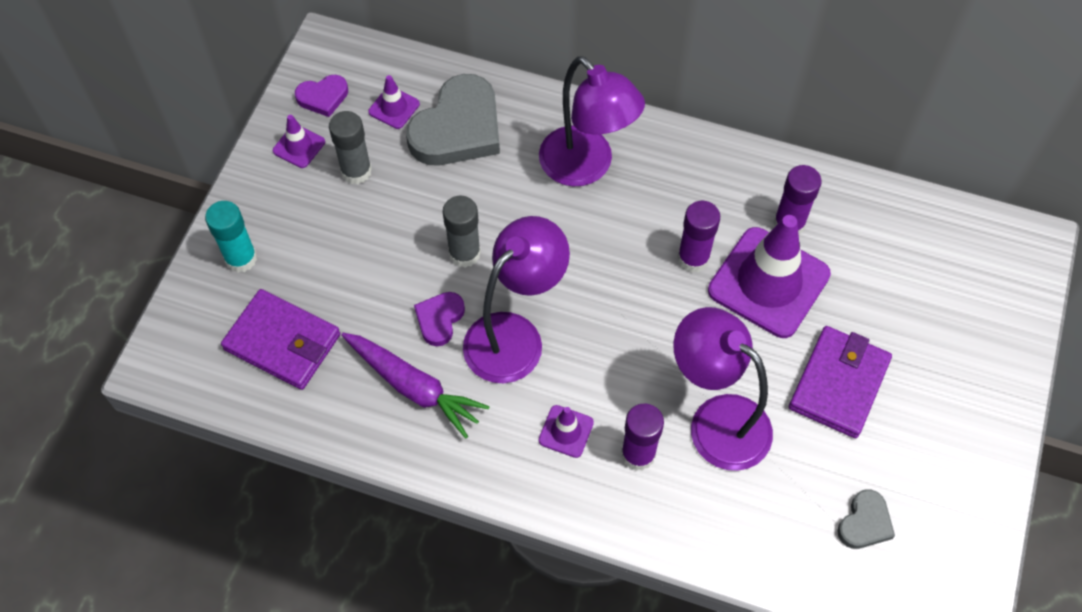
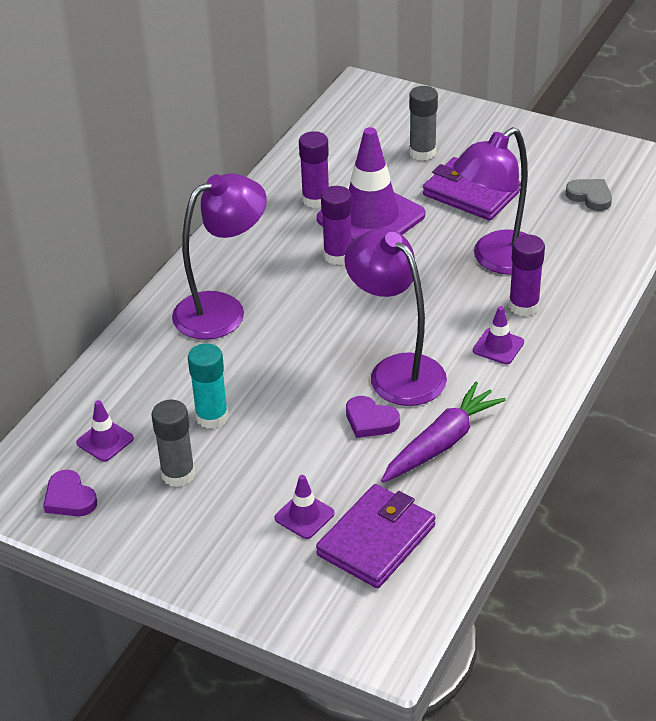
camera: 80 degrees left, 20 degrees down
(241, 258) = (265, 573): turquoise glue stick -> turquoise glue stick (212, 417)
(299, 146) = (130, 520): purple traffic cone -> purple traffic cone (304, 516)
(323, 97) = (69, 498): purple heart -> purple heart turned 150 degrees clockwise
(458, 128) = (148, 394): grey heart -> none
(464, 253) = (299, 398): grey glue stick -> grey glue stick (422, 153)

